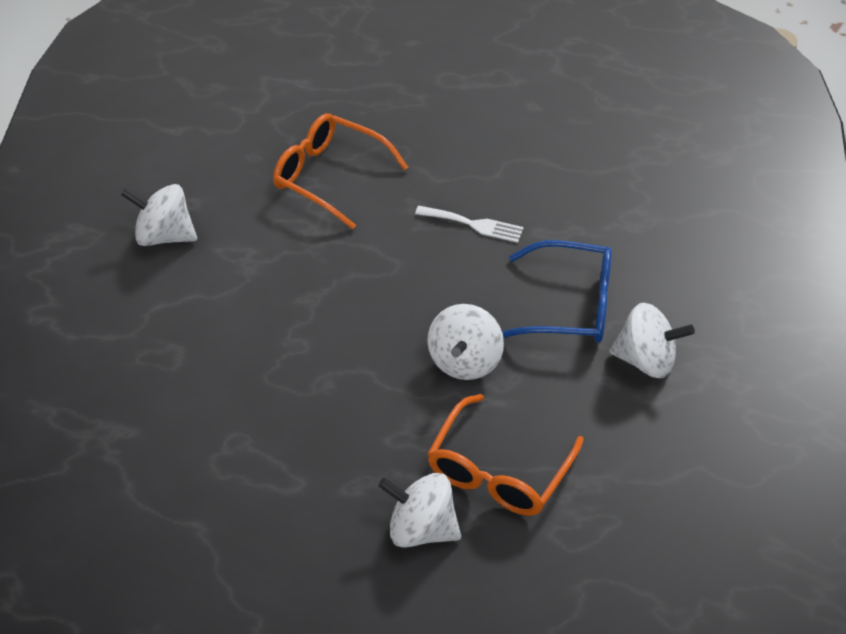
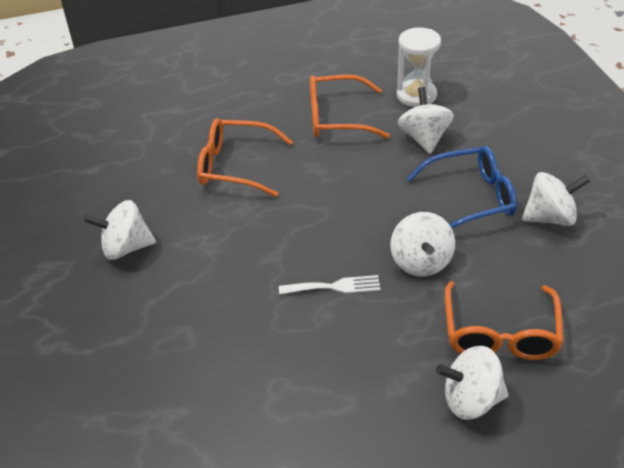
camera: 20 degrees left, 5 degrees down
(474, 224) = (365, 166): white fork -> white fork (334, 287)
(479, 152) = (337, 118): none -> orange glasses
(564, 212) = (424, 138): none -> white spinning top
(591, 152) = (416, 95): none -> white hourglass

